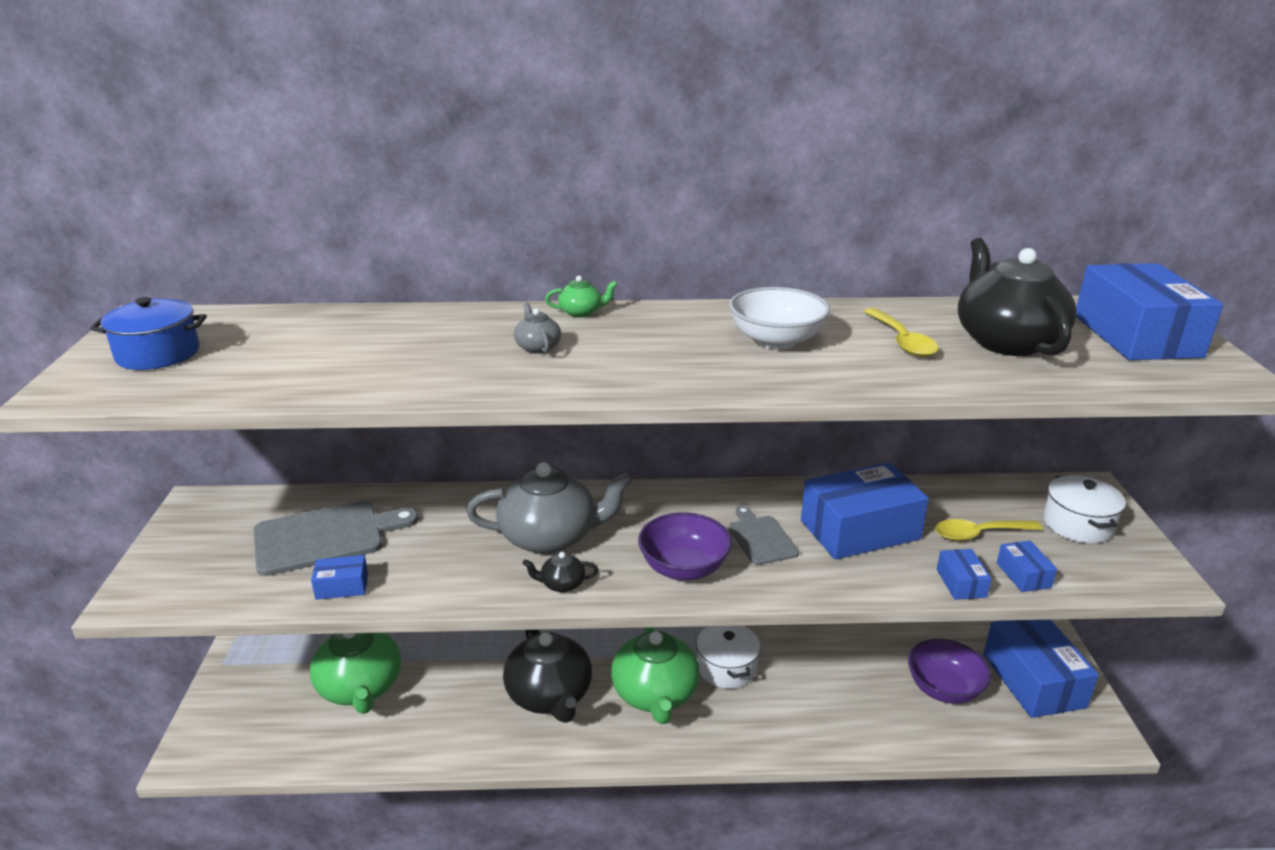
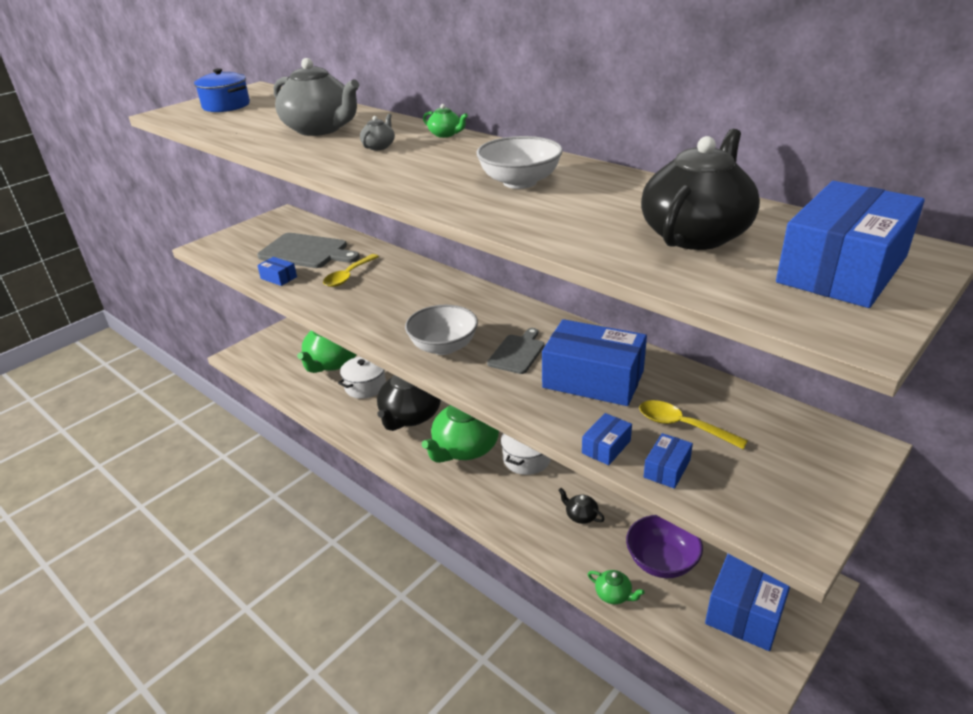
camera: 45 degrees right, 5 degrees up
(550, 537) = (402, 297): grey teapot -> grey teapot (320, 129)
(562, 584) = (369, 323): black teapot -> black teapot (581, 516)
(684, 568) = (443, 346): purple bowl -> white bowl
(901, 341) = (608, 208): yellow spoon -> yellow spoon (348, 276)
(949, 743) = (613, 594): none -> green teapot
(1077, 524) = (789, 463): white pot -> white pot (365, 386)

